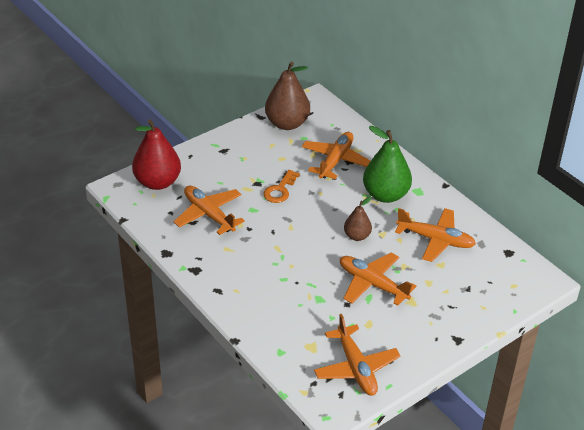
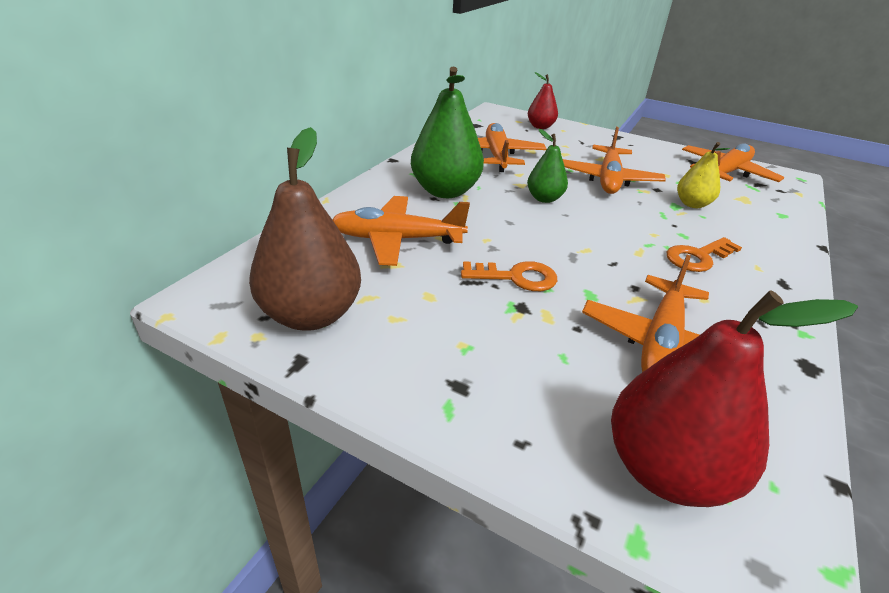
camera: 115 degrees left, 5 degrees down
(259, 269) = (698, 257): none -> orange key
(317, 309) = (692, 204): none -> yellow pear
(357, 236) = (544, 198): brown pear -> green pear
(494, 294) = (540, 127): none -> red pear

